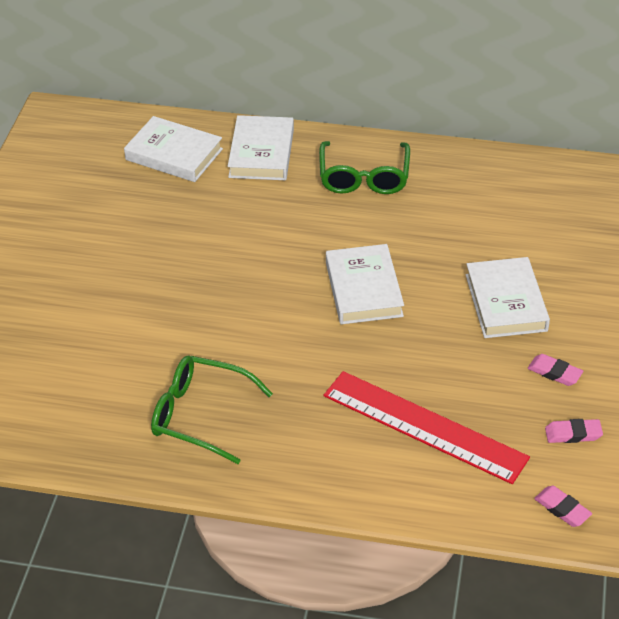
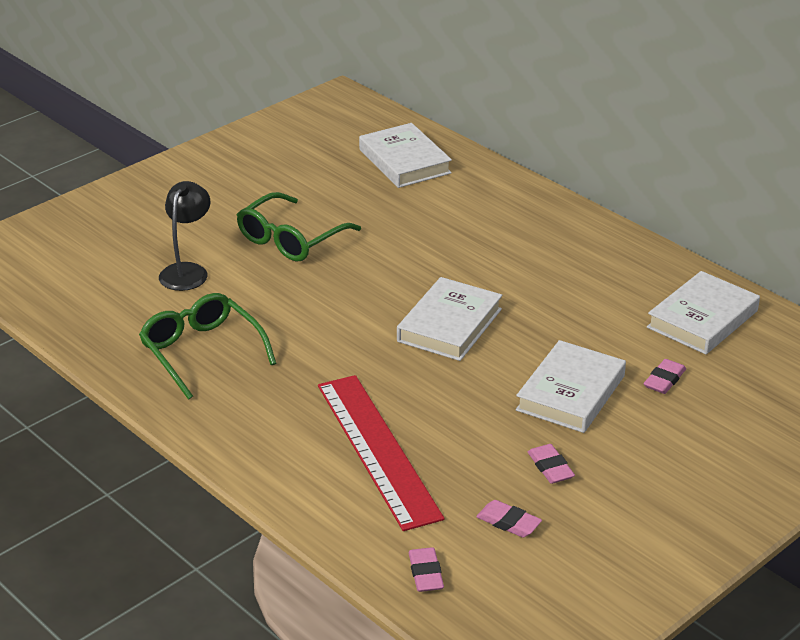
camera: 35 degrees right, 10 degrees down
(105, 346) = (187, 271): none -> black lamp
(261, 153) = (482, 189): white book -> white book (702, 319)
(364, 177) = (553, 243): green glasses -> green glasses (291, 239)
(555, 258) = (664, 380): none -> pink eraser

